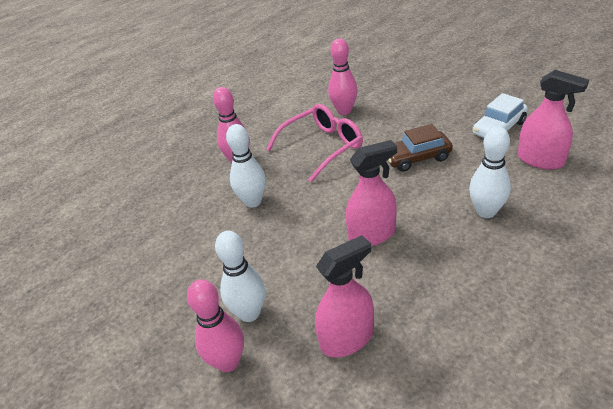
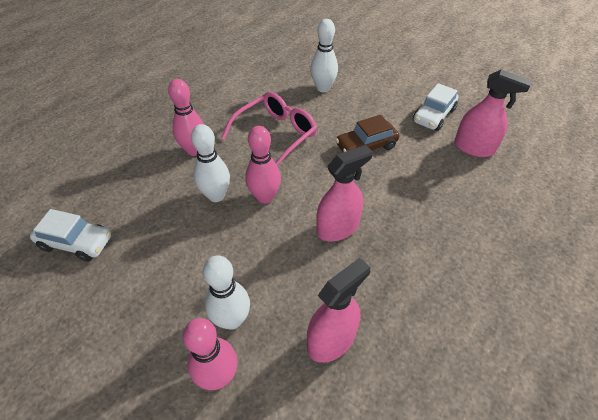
camera: 15 degrees left, 10 degrees up
(116, 239) = (76, 242): none -> white car
(344, 111) = (291, 96): pink bowling pin -> pink bowling pin (264, 197)
(486, 211) = (436, 201): white bowling pin -> white bowling pin (323, 88)

